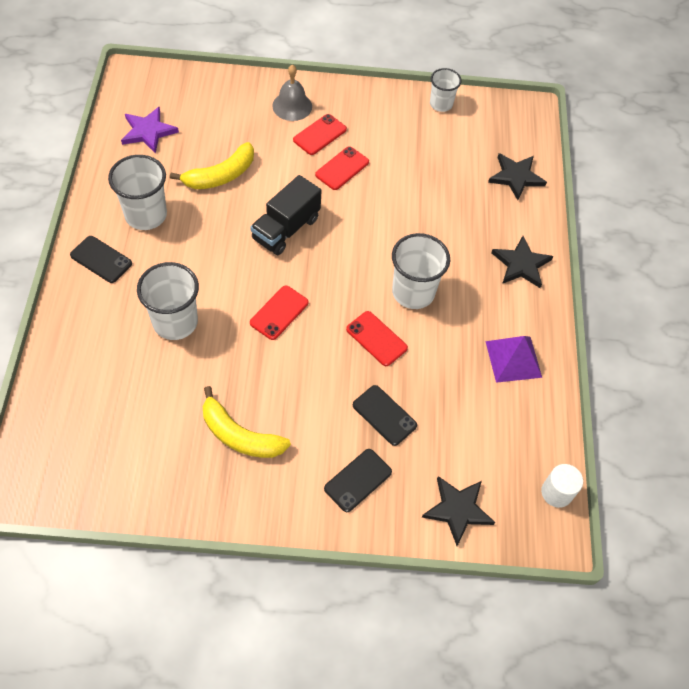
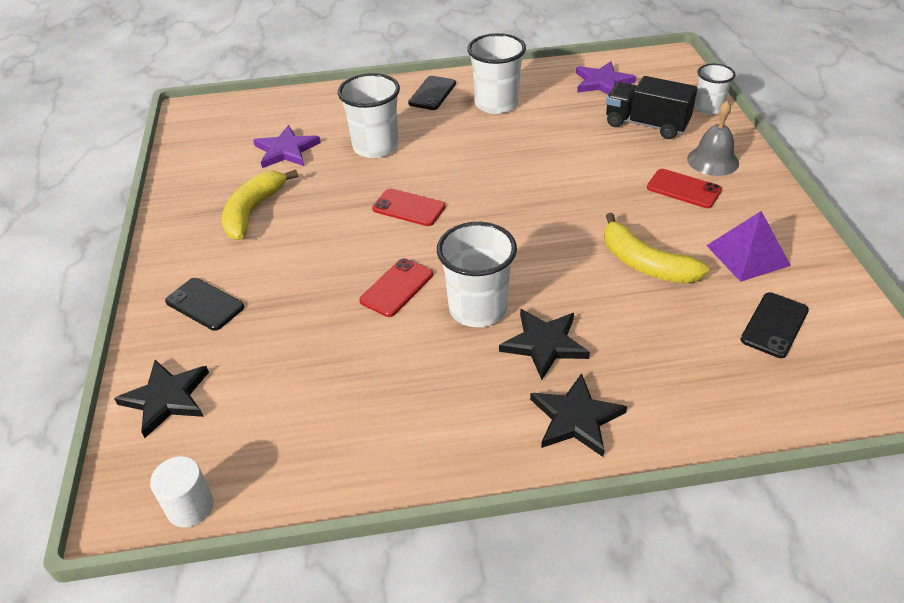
camera: 85 degrees right, 15 degrees down
(148, 399) = (286, 150): none -> purple star
(221, 175) = (573, 135): yellow banana -> yellow banana (645, 264)
(286, 229) = (525, 191): black truck -> black truck (646, 124)
(342, 168) = (642, 216): red phone -> none
(384, 415) = (291, 312): black phone -> black phone (774, 325)
(441, 104) = (829, 286): white cup -> white cup (708, 108)
(513, 359) = (402, 429): purple pyramid -> purple pyramid (747, 255)
(516, 177) = (747, 391): black star -> black star (544, 344)

